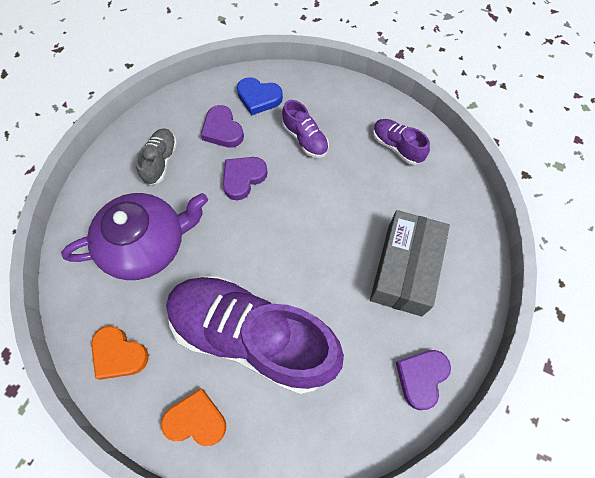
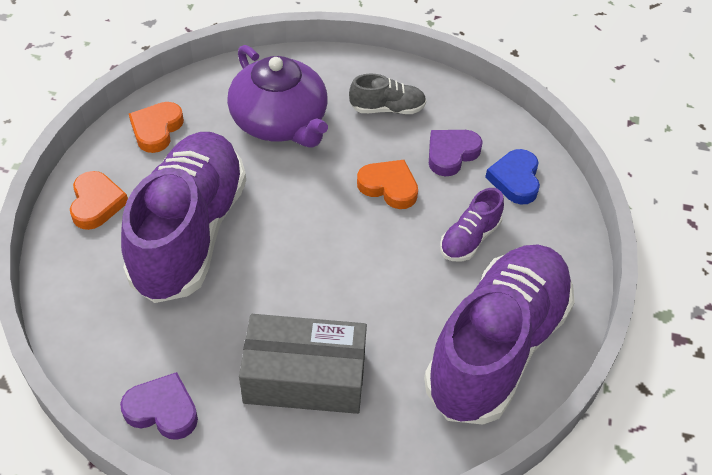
camera: 75 degrees right, 15 degrees down
(243, 178) = (389, 187): purple heart -> orange heart
(397, 147) = (496, 347): purple shoe -> purple shoe, size x2.36

